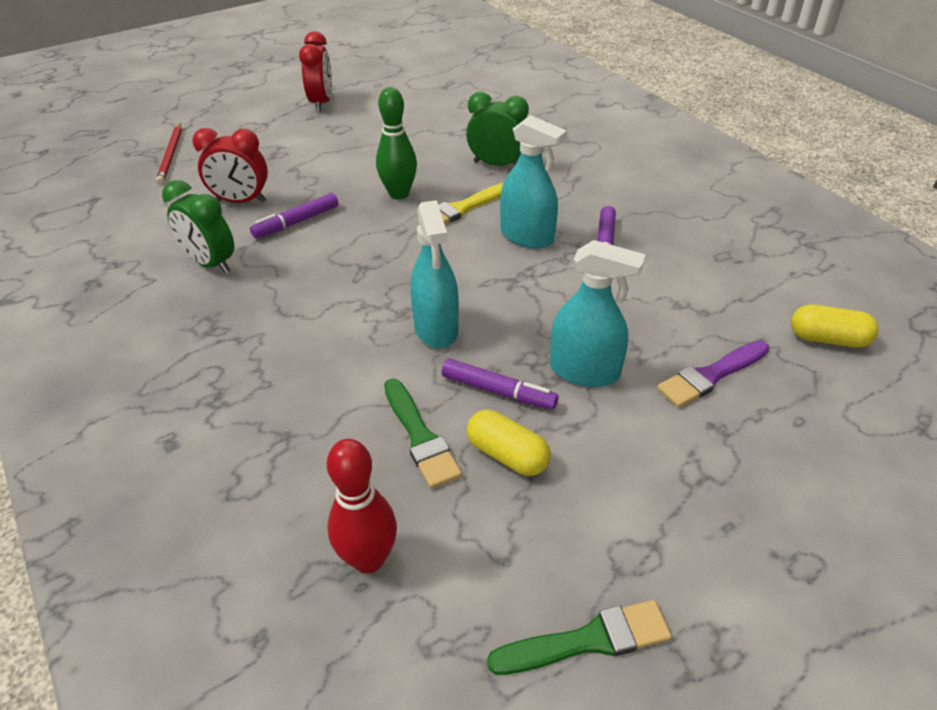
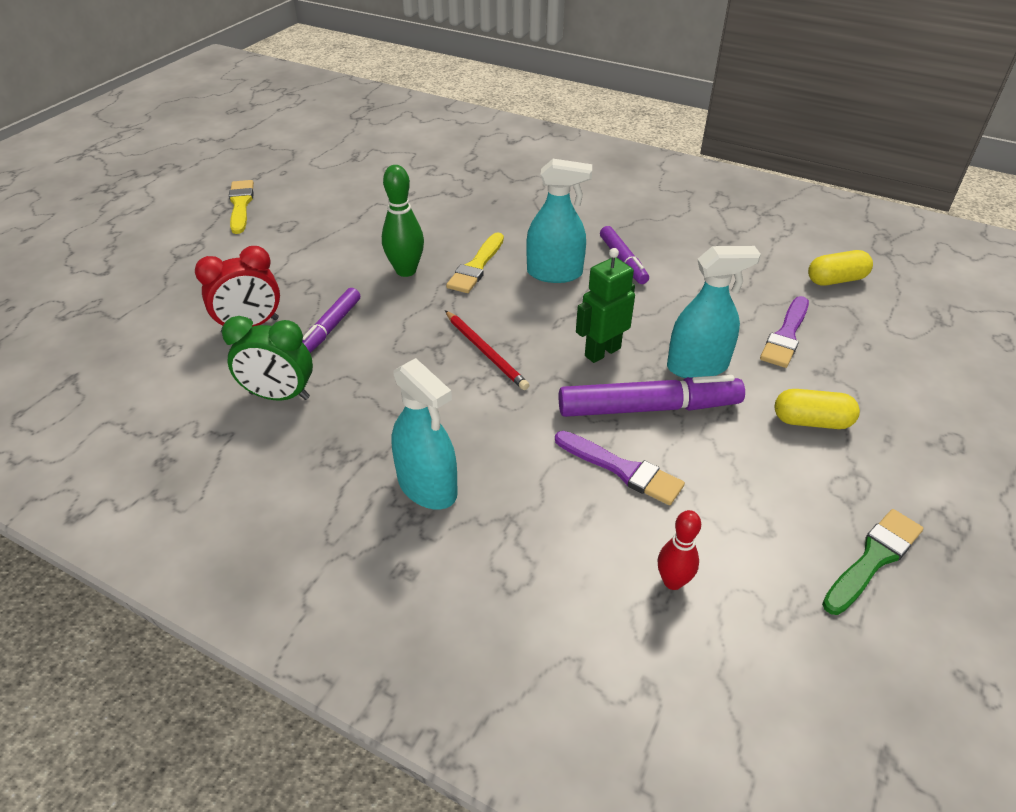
camera: 30 degrees left, 0 degrees up
(171, 155) = (120, 304): red pencil -> red pencil (485, 352)
(321, 103) = (241, 205): red clock -> yellow brush
(368, 559) = (673, 581): red bowling pin -> red bowling pin, size x0.65
(420, 436) = (621, 469): green brush -> purple brush
(436, 328) = (551, 376): turquoise spray bottle -> turquoise spray bottle (427, 487)
(497, 164) = (471, 218): green clock -> none
(498, 391) = (648, 408): purple marker -> purple marker, size x1.64
(503, 323) = (602, 352): none -> green robot
(507, 455) = (700, 454): yellow capsule -> yellow capsule (811, 421)

